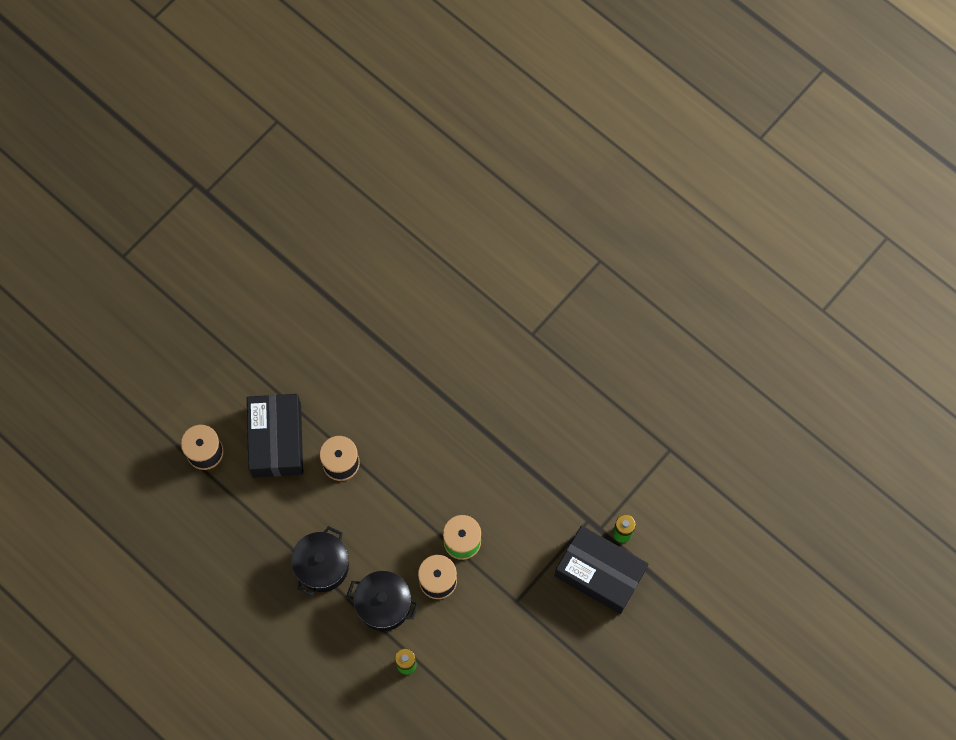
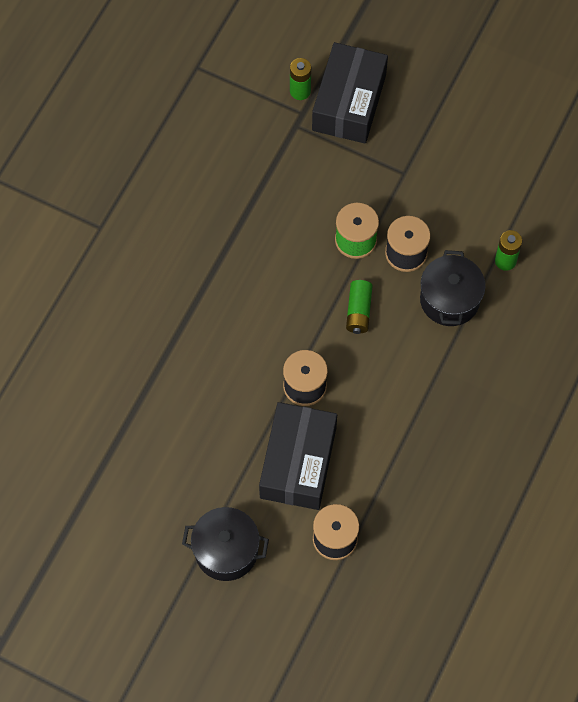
camera: 105 degrees left, 5 degrees down
(276, 440) = (298, 462): black box -> black box turned 60 degrees counterclockwise
(322, 566) = (427, 373): black pot -> black pot (226, 551)
(395, 525) = (359, 311): none -> green battery

